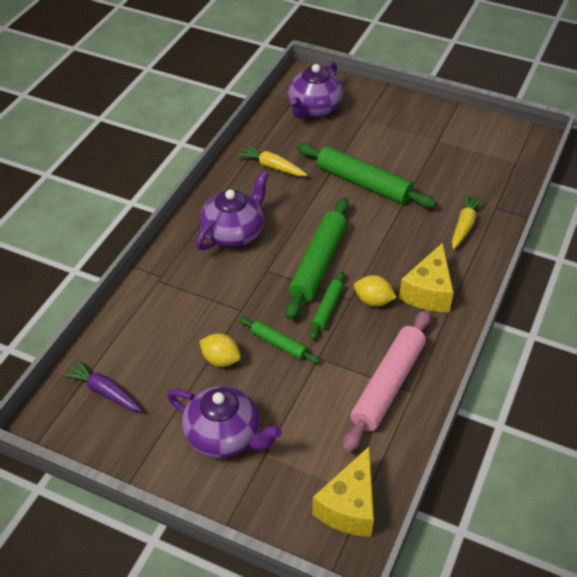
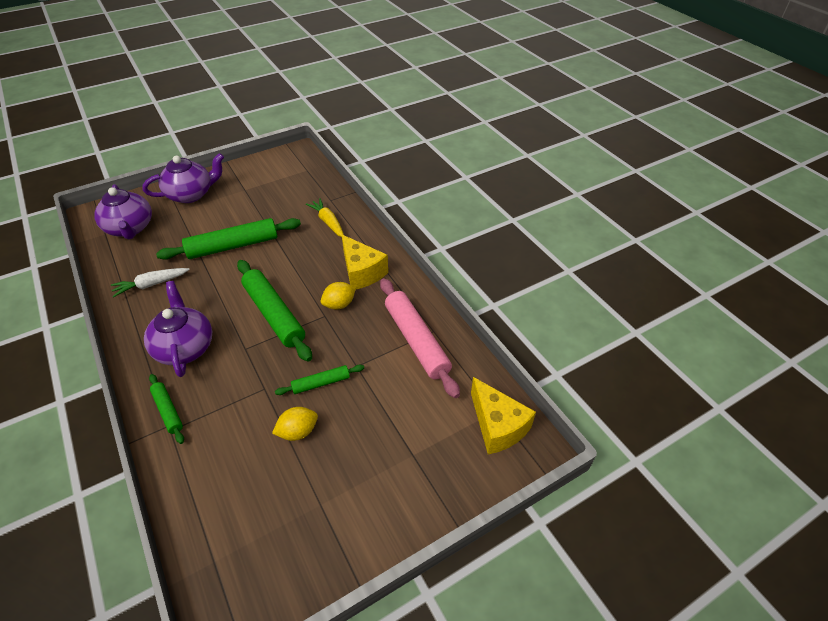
camera: 55 degrees left, 0 degrees up
(104, 391) = (243, 547): purple carrot -> none
(224, 436) = (373, 473): purple teapot -> purple teapot (191, 194)
(271, 166) = (151, 285): yellow carrot -> white carrot
(327, 309) = (319, 334): green rolling pin -> green rolling pin (168, 411)

